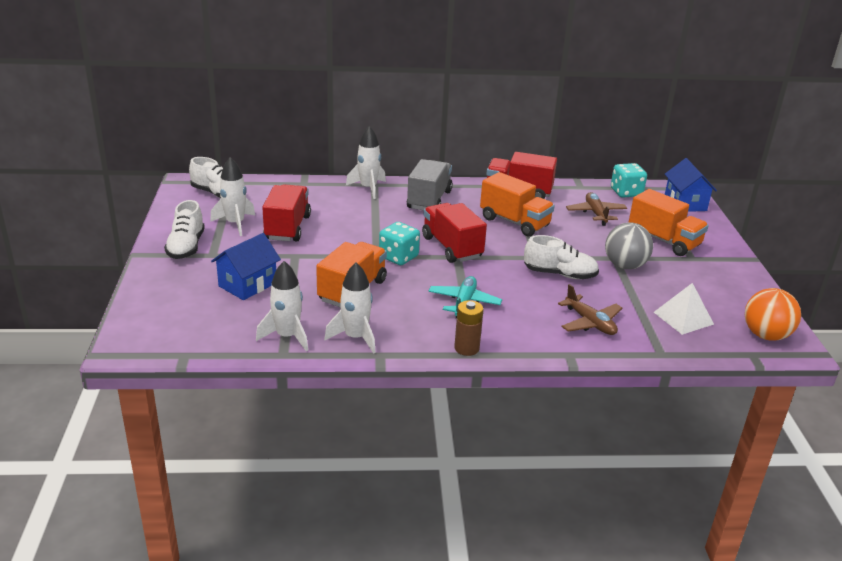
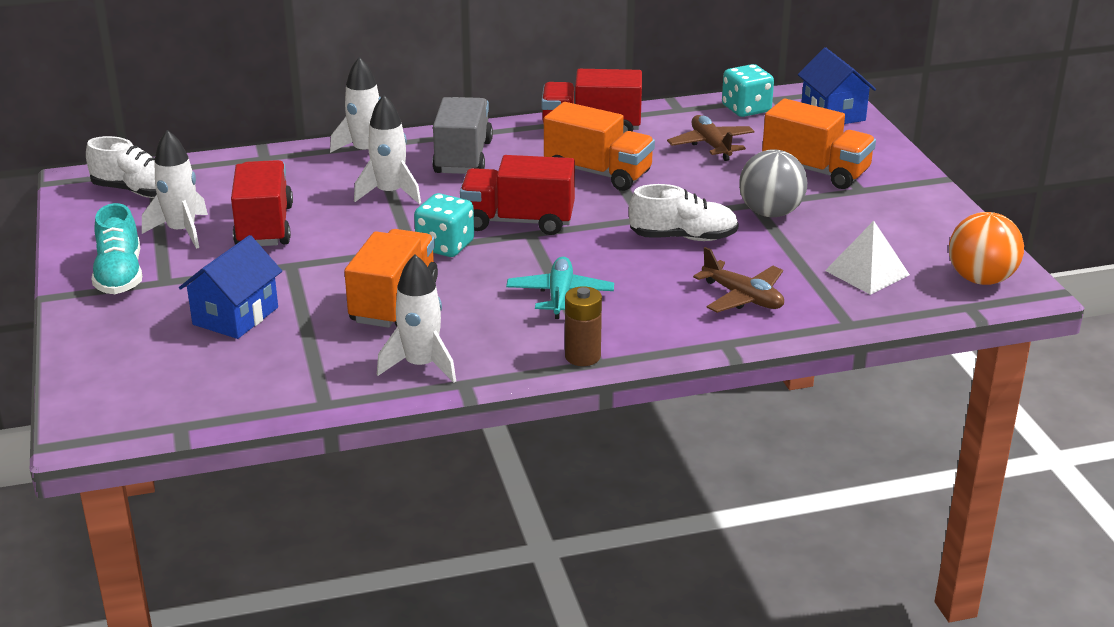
camera: 10 degrees left, 0 degrees up
(186, 247) = (120, 275): white shoe -> turquoise shoe
(287, 336) = (322, 379): white rocket -> white rocket (390, 193)
(451, 247) = (518, 221): red truck -> red truck turned 45 degrees counterclockwise

